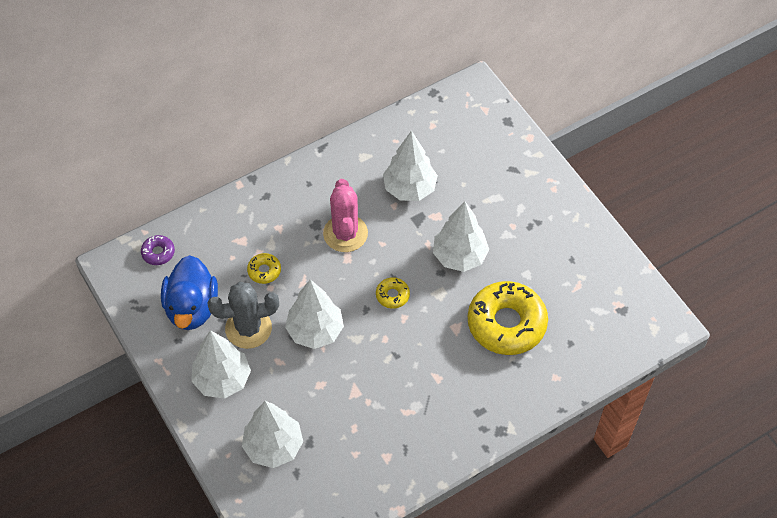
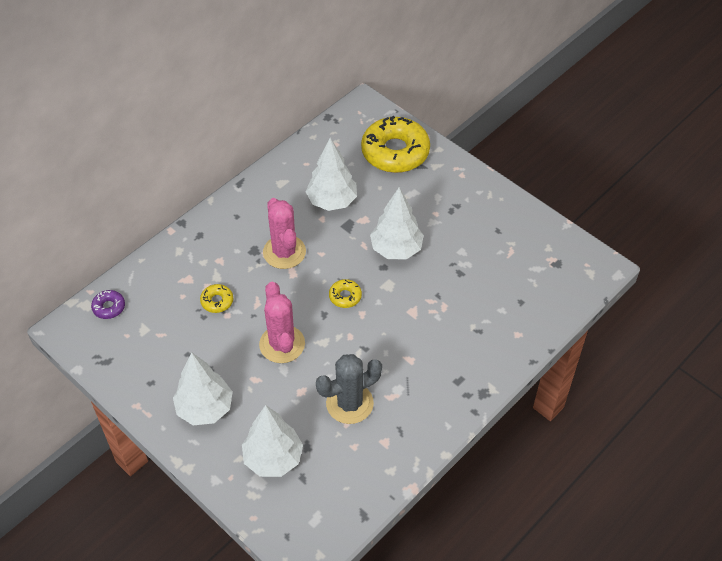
camera: 15 degrees left, 5 degrees down
(192, 308) = (156, 350): blue duck -> none
(248, 328) = (217, 356): grey cactus -> grey cactus (349, 403)
(315, 331) = (282, 344): white tree -> pink cactus
(506, 323) = (458, 298): yellow donut -> yellow donut (395, 152)

